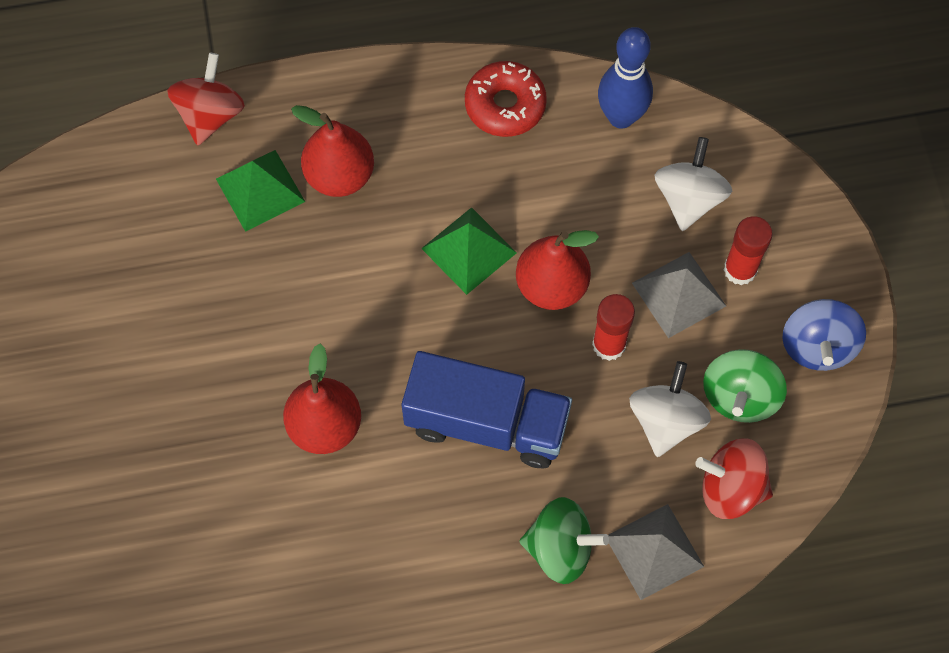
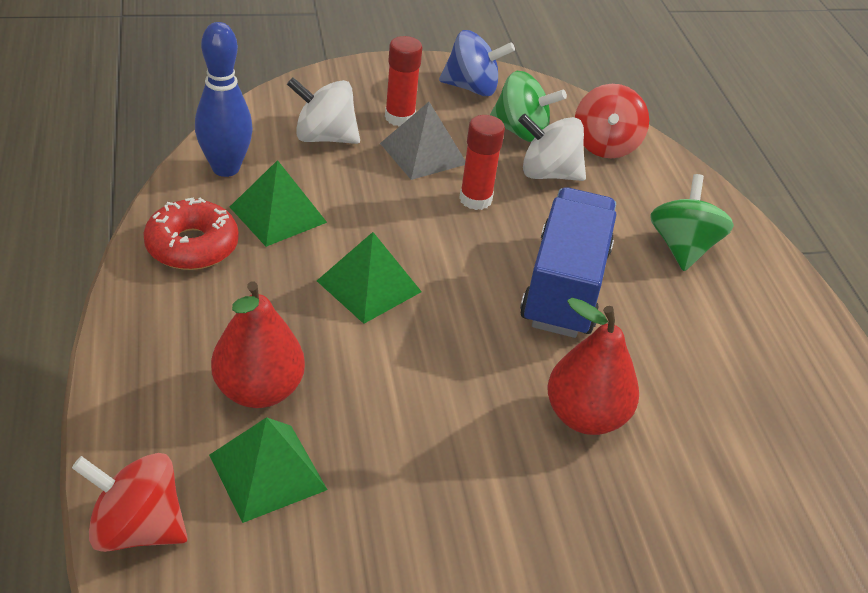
camera: 95 degrees left, 25 degrees down
(551, 286) = (412, 230): red pear -> none
(558, 168) = (278, 214): none -> green pyramid
(654, 551) = (670, 192): grey pyramid -> none

